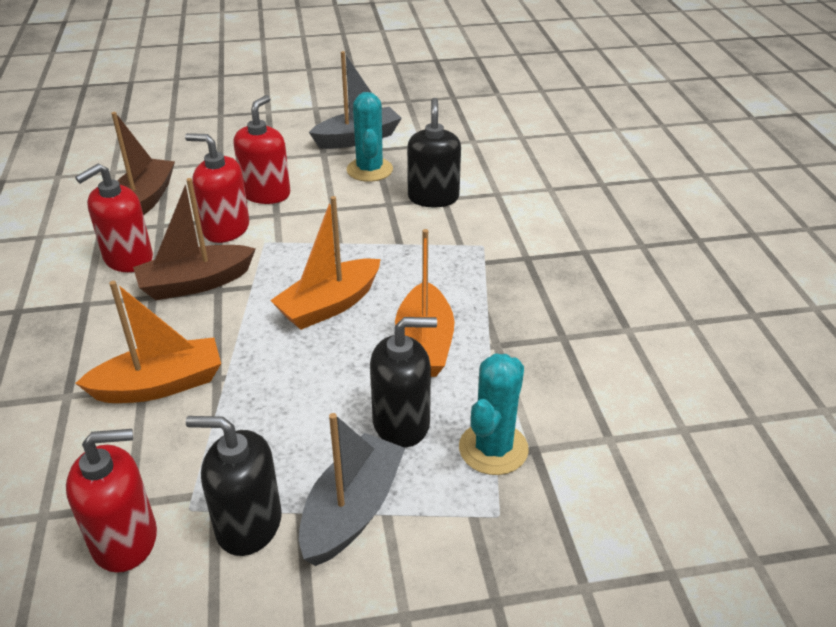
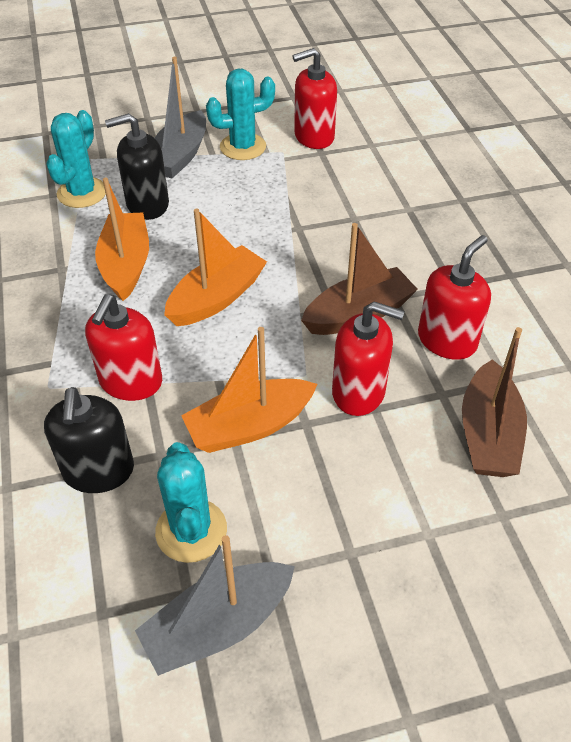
camera: 175 degrees right, 10 degrees up
(160, 385) = (340, 219): orange boat -> orange boat (249, 426)
(248, 524) = (243, 147): black soap dispenser -> turquoise cactus
(266, 194) = (331, 462): red soap dispenser -> red soap dispenser (131, 382)

